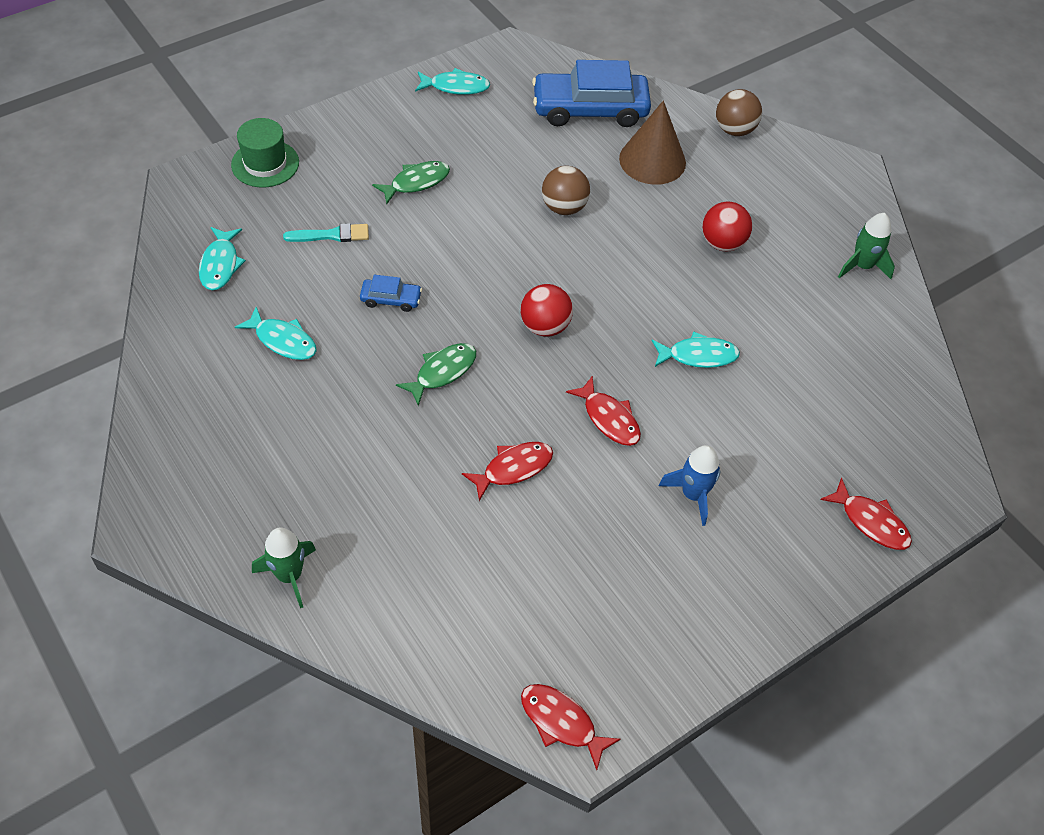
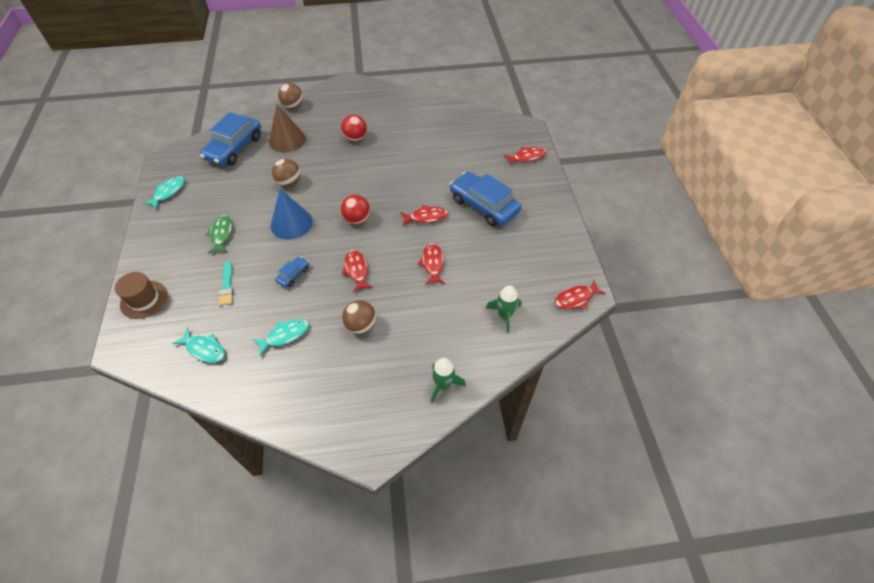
camera: 60 degrees left, 0 degrees up
(265, 163) = (144, 299): green hat -> brown hat
(331, 235) = (227, 286): turquoise brush -> turquoise brush turned 150 degrees clockwise
(344, 423) = (361, 325): none -> brown ball
(442, 372) = (356, 270): green fish -> red fish
(485, 250) = (291, 223): none -> blue cone
(693, 495) = (484, 205): blue rocket -> blue car
(698, 355) = (412, 172): turquoise fish -> none
(862, 266) = (401, 102): green rocket -> green rocket (504, 315)

